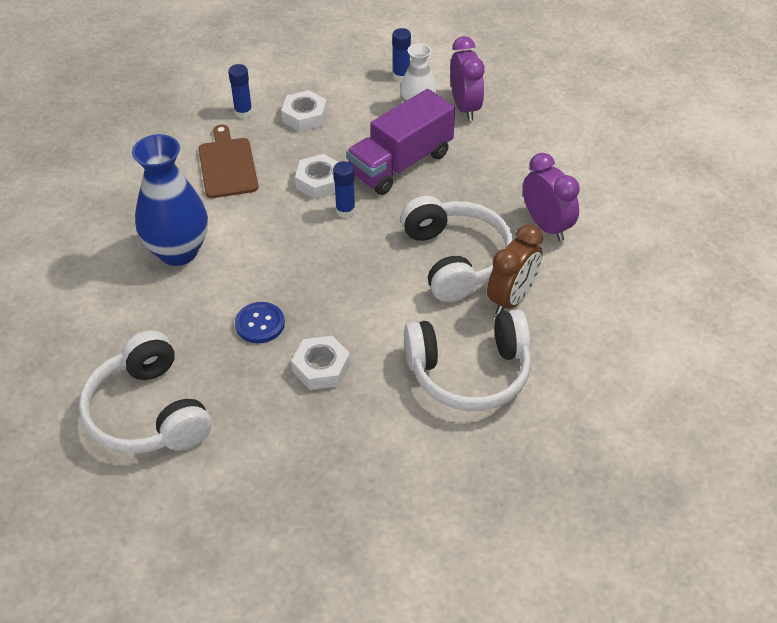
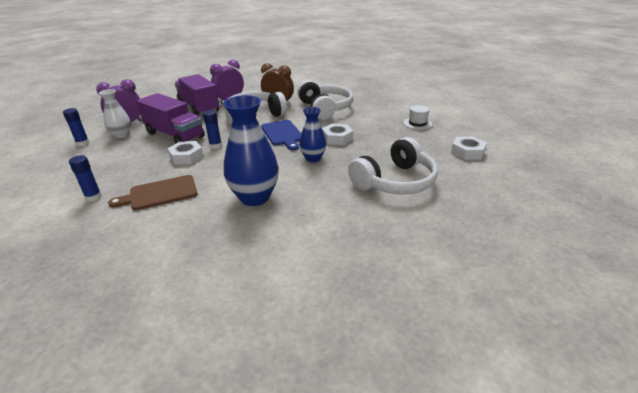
camera: 100 degrees left, 15 degrees down
(260, 324) = (313, 158): blue button -> blue vase
(305, 116) = (111, 171): white nut -> white nut (467, 152)
(346, 518) = (417, 123): none -> white hat
(363, 294) = (282, 134): none -> blue cutting board
(516, 184) = (198, 108): none -> purple truck

